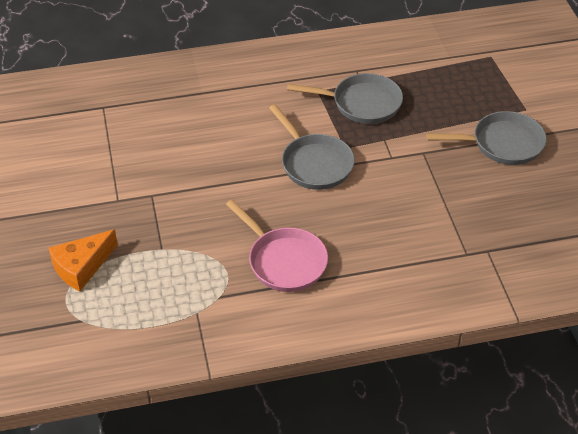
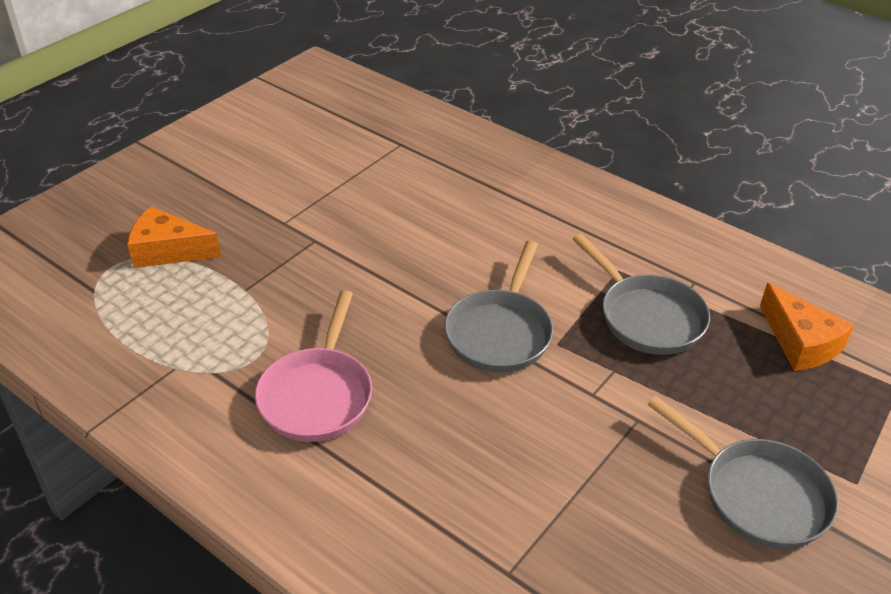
camera: 50 degrees right, 5 degrees down
(433, 65) = (800, 342): none -> orange cheese

